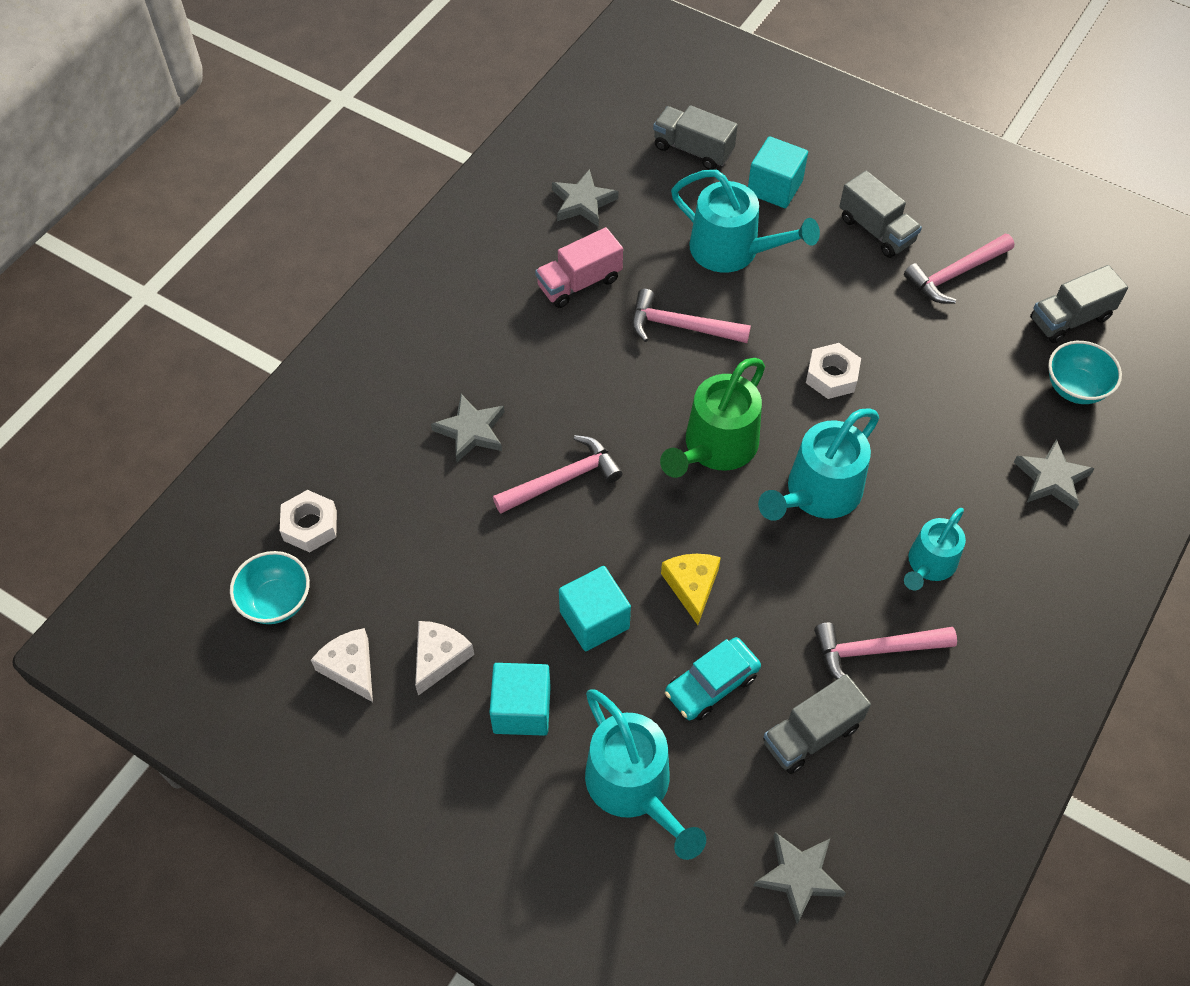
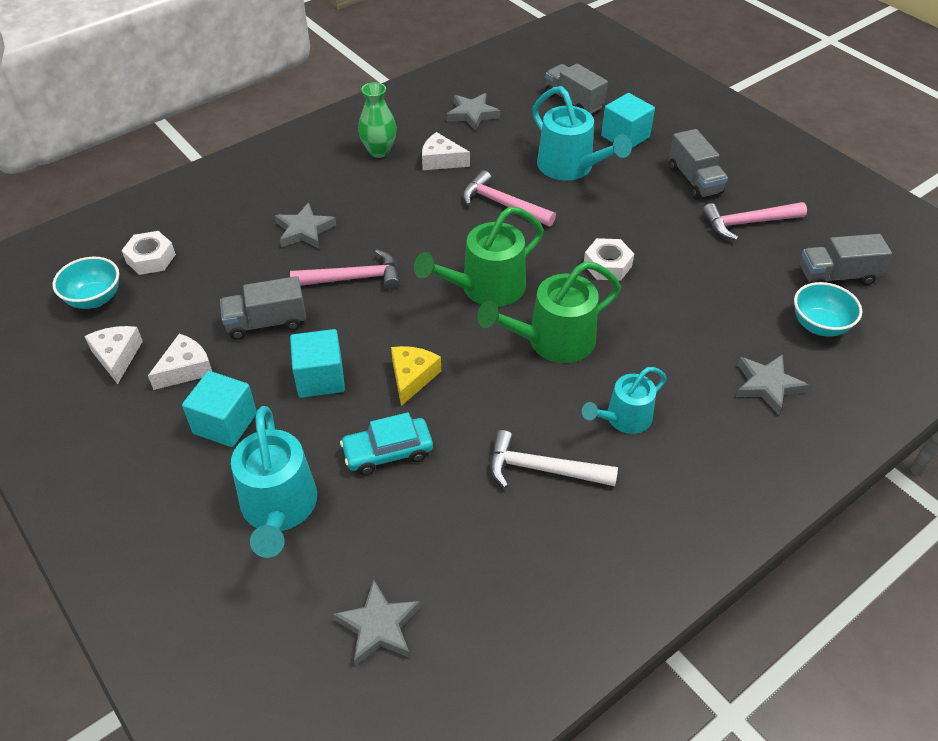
camera: 20 degrees right, 10 degrees down
(499, 289) = (379, 151): none -> green vase
(579, 283) = (441, 160): pink truck -> white cheese
(811, 734) = (452, 516): grey truck -> grey truck (266, 322)
(818, 493) = (553, 341): turquoise watering can -> green watering can
(875, 650) = (542, 469): pink hammer -> white hammer

